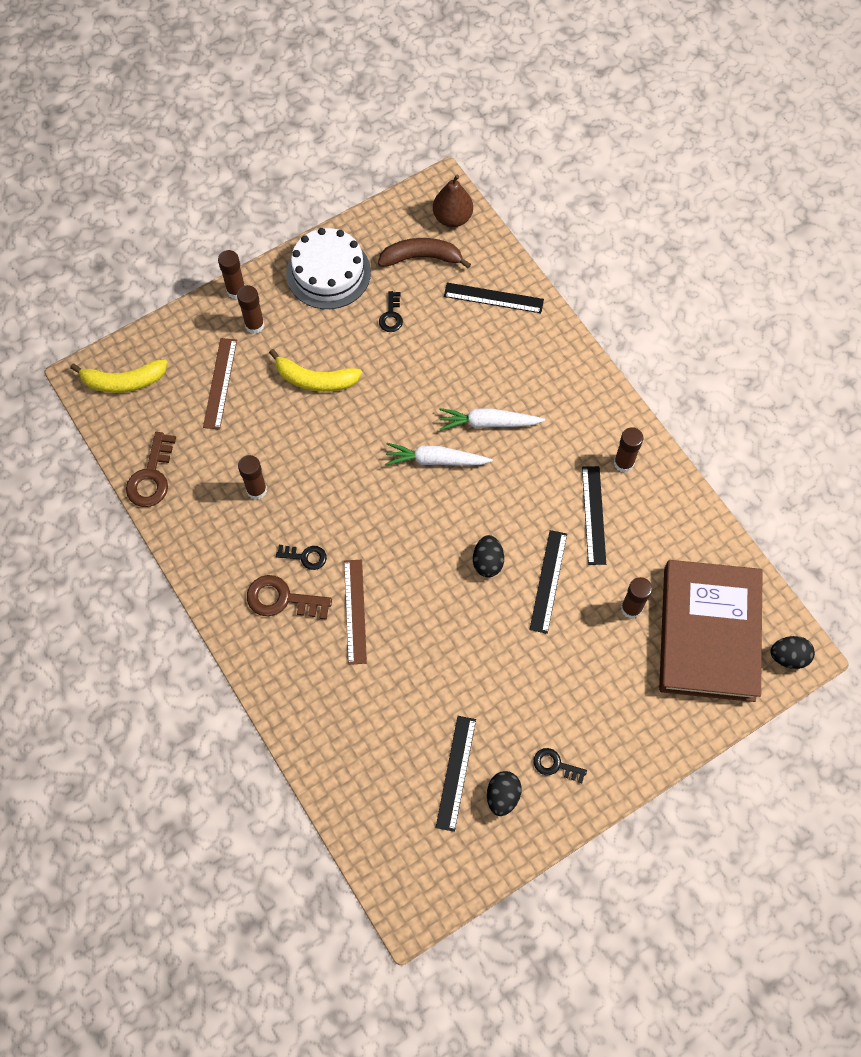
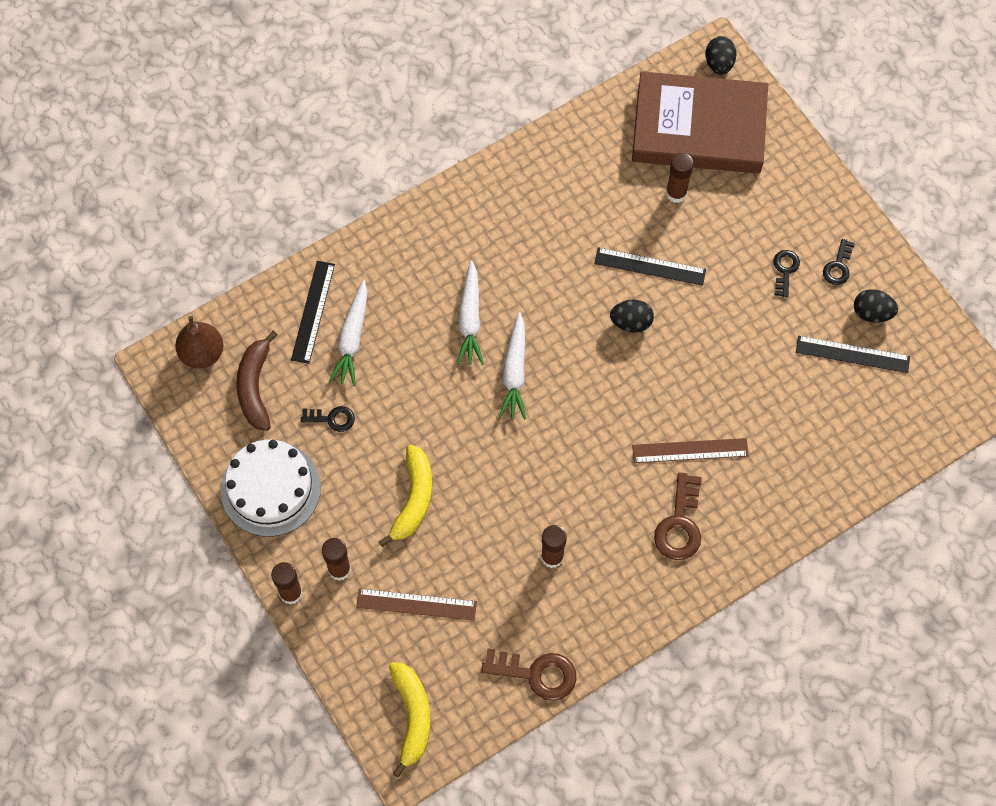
camera: 90 degrees left, 0 degrees up
(305, 557) = (630, 502): black key -> black key (785, 270)
(467, 329) = (352, 339): none -> white carrot
(593, 515) = (576, 222): black ruler -> none
(623, 463) = (517, 192): brown glue stick -> none

